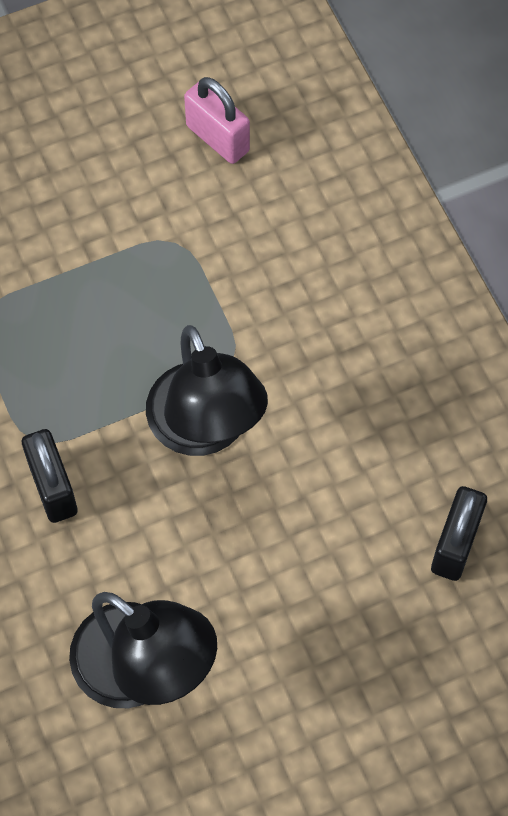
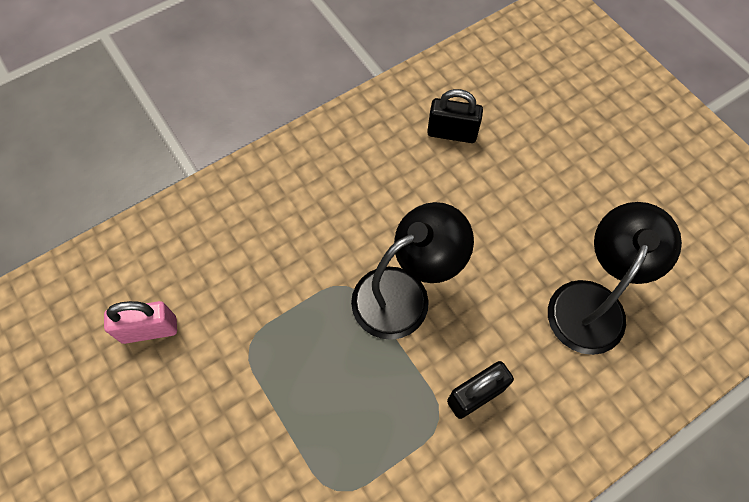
camera: 100 degrees left, 0 degrees up
(217, 138) = (149, 330): pink padlock -> pink padlock turned 45 degrees clockwise

